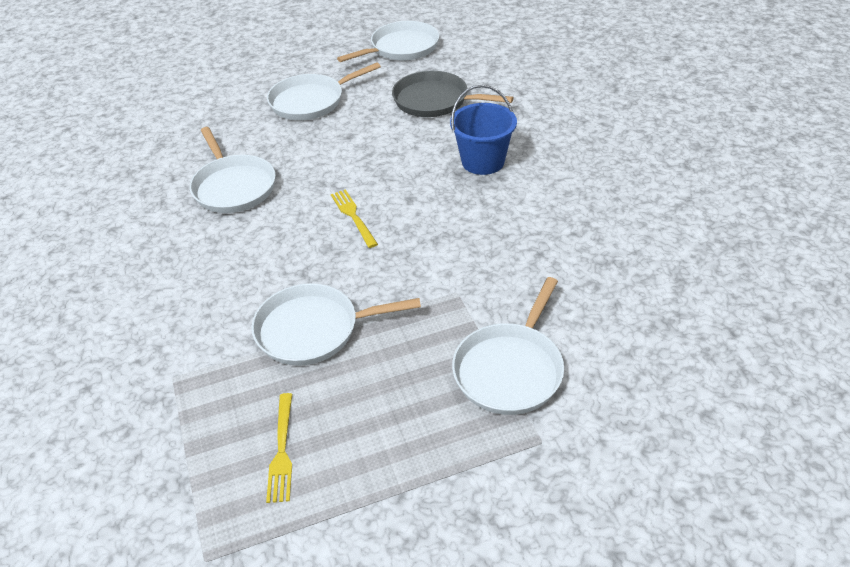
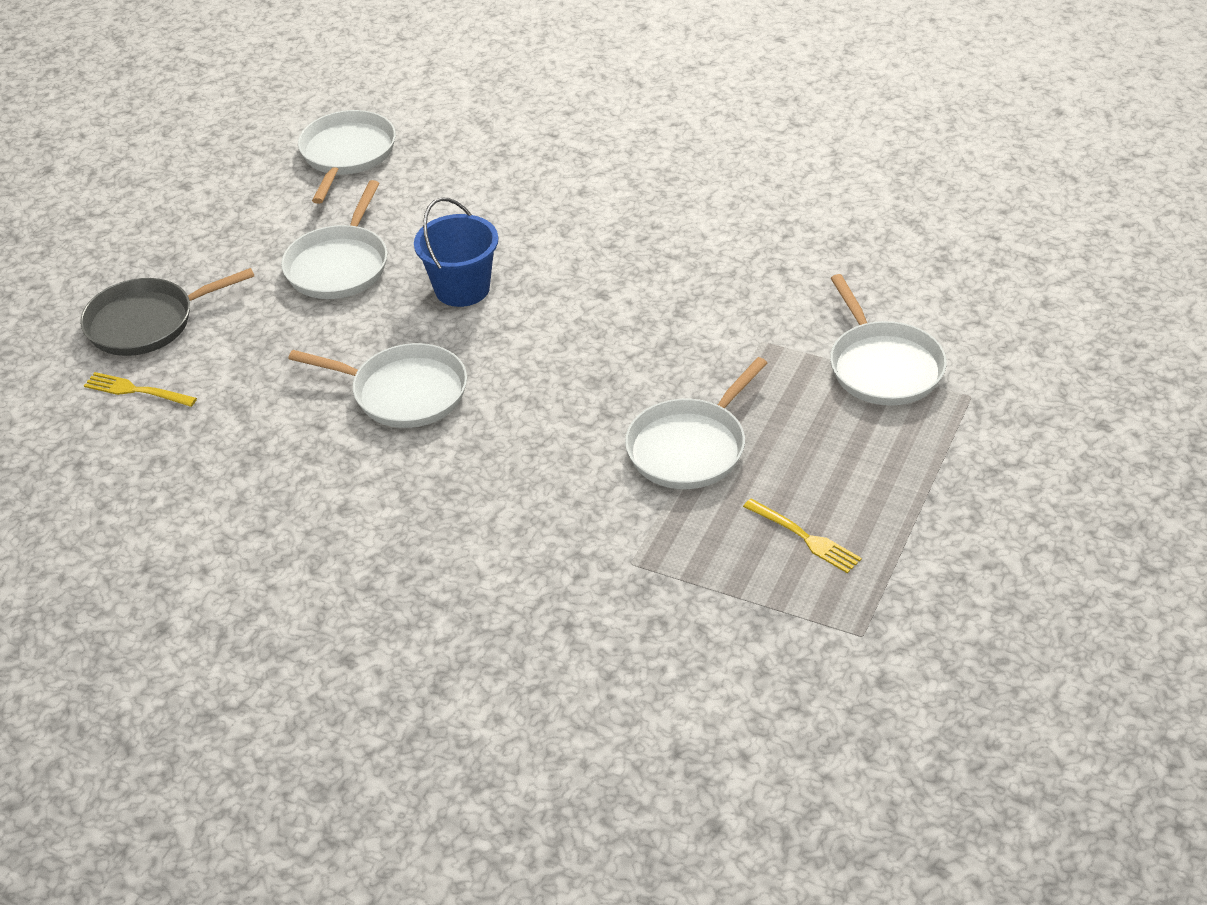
camera: 45 degrees left, 0 degrees up
(353, 216) = (573, 341): yellow fork -> yellow fork (136, 390)
(435, 101) = (477, 190): grey pan -> grey pan (146, 323)
(483, 161) = (617, 221): blue bucket -> blue bucket (462, 288)

